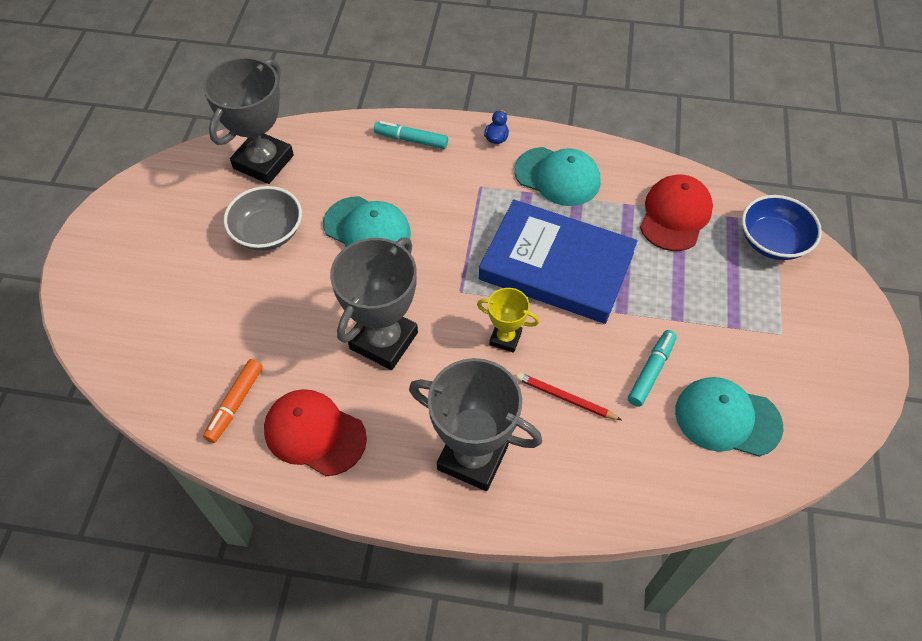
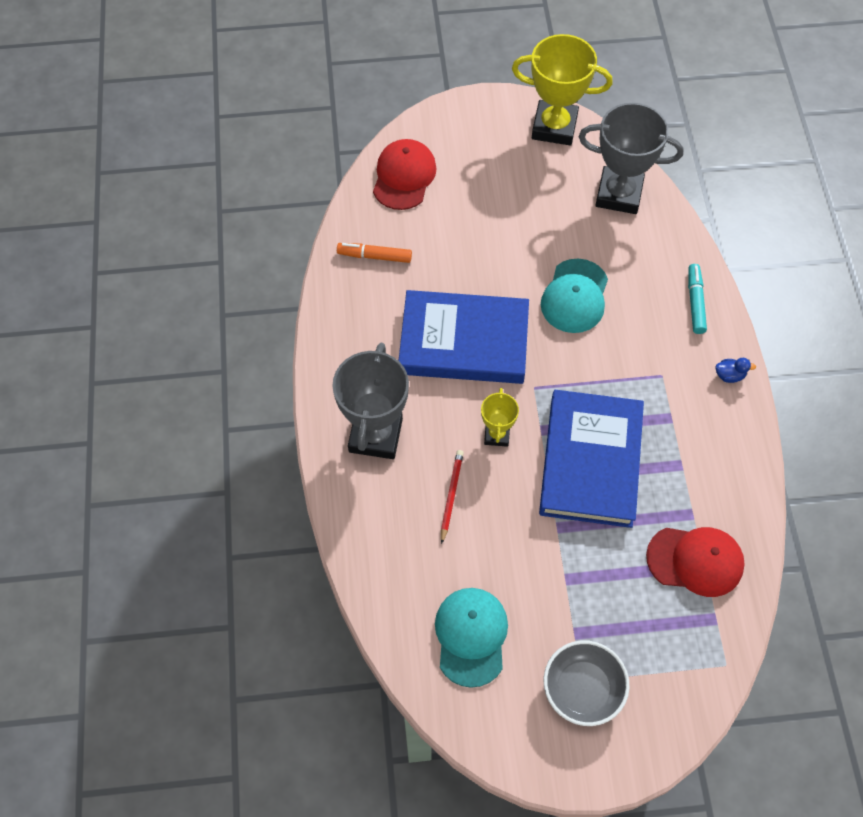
camera: 75 degrees right, 5 degrees up
(152, 191) = (554, 127): none -> yellow trophy
(268, 232) = (543, 223): grey bowl -> grey bowl (582, 689)
(314, 433) = (365, 317): red cap -> red cap (404, 176)
(383, 340) = (464, 341): grey trophy -> blue book
(557, 177) = (702, 441): turquoise cap -> none
(651, 371) = (501, 563): turquoise marker -> none
(772, 241) = (697, 663): blue bowl -> none

